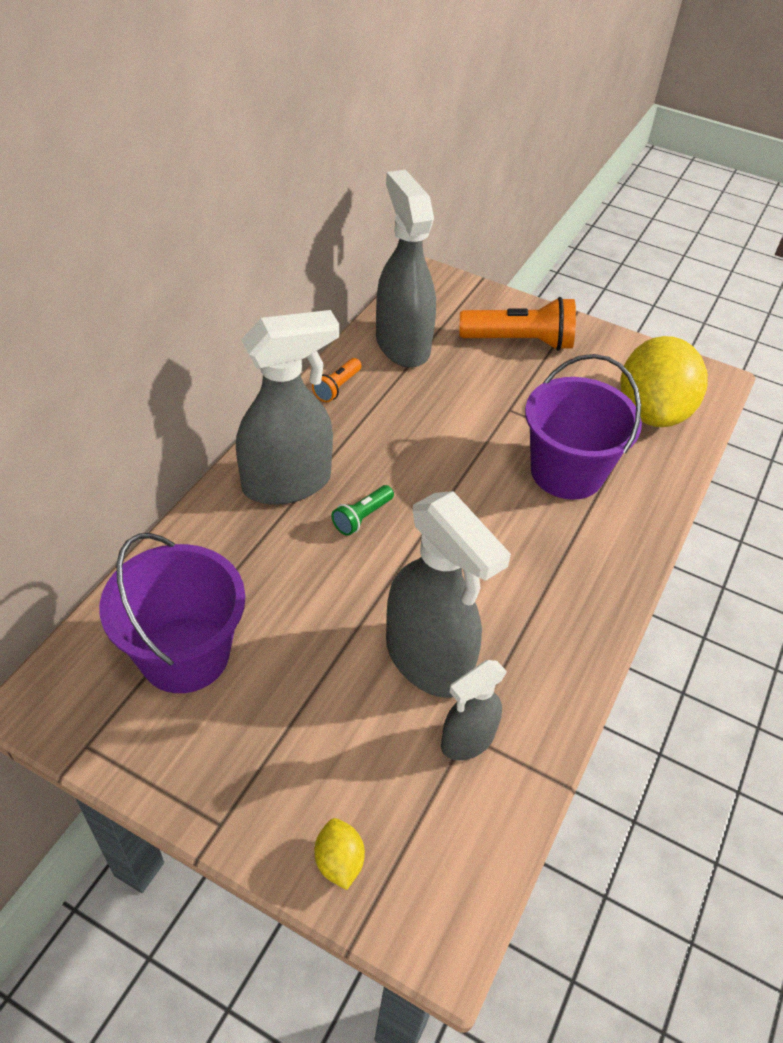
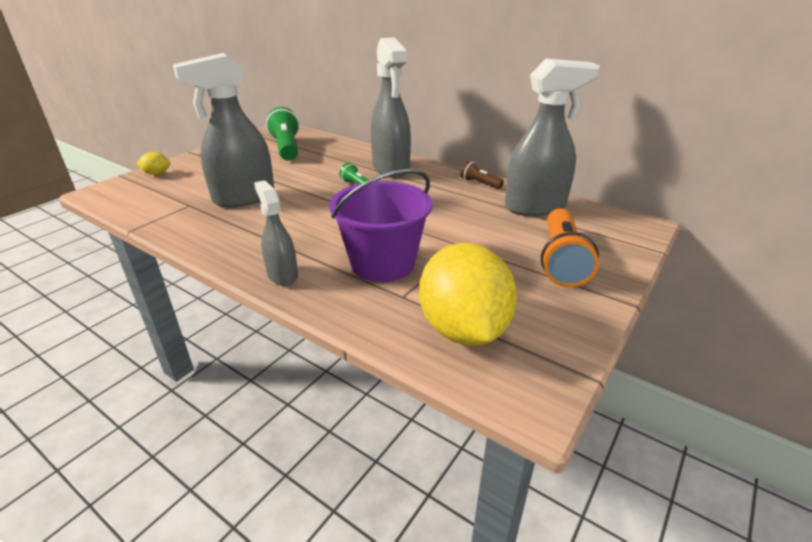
camera: 100 degrees right, 15 degrees down
(185, 654) = (286, 148): purple bucket -> green flashlight
(337, 387) = (480, 183): orange flashlight -> brown flashlight
(467, 740) = (186, 204): grey spray bottle -> grey spray bottle (282, 275)
(652, 412) = (463, 329): yellow lemon -> yellow lemon turned 60 degrees clockwise

